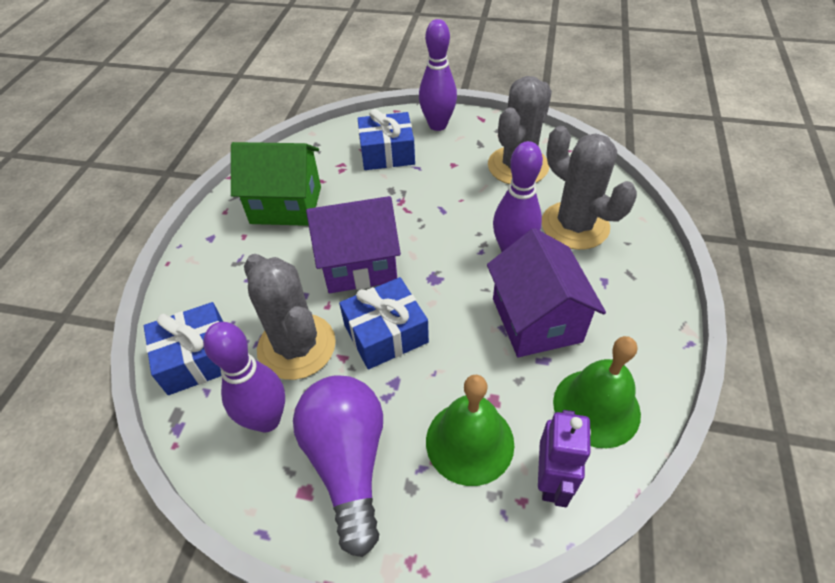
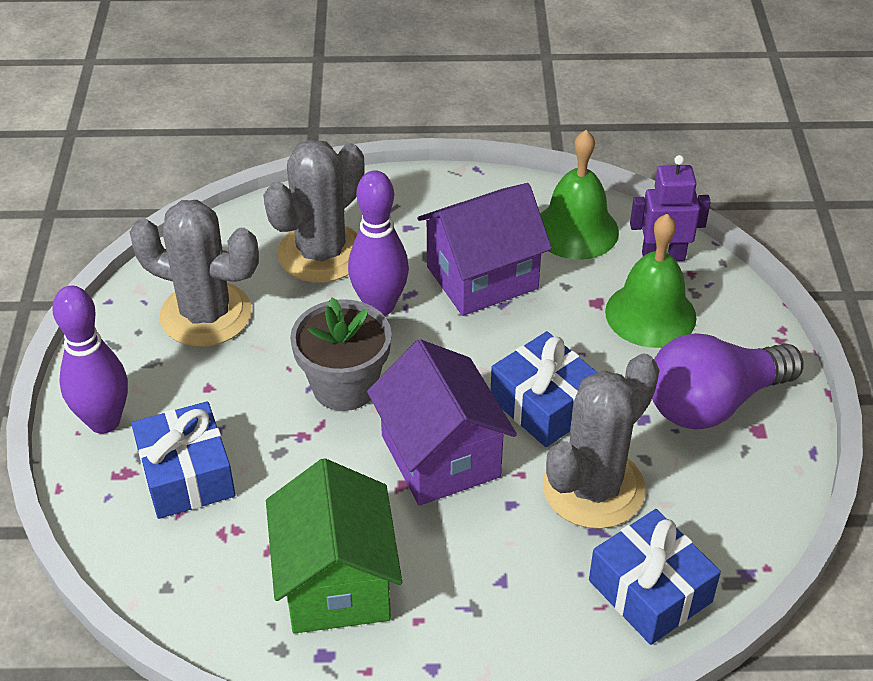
camera: 105 degrees left, 5 degrees down
(267, 419) = (699, 487): purple bowling pin -> none
(437, 224) = (344, 386): none -> grey flower pot

